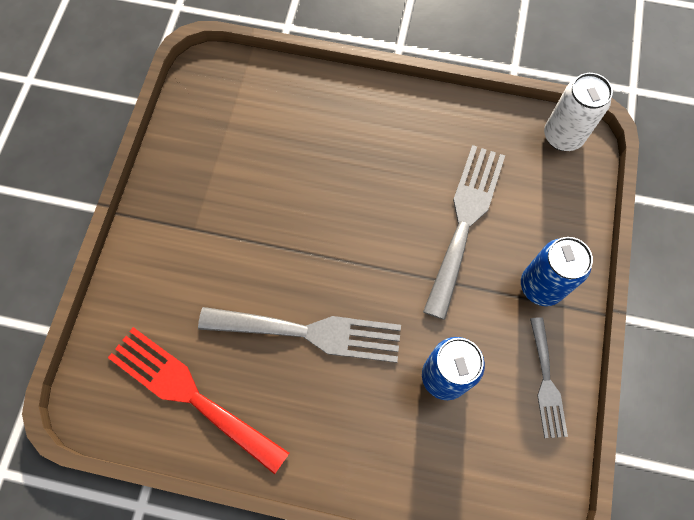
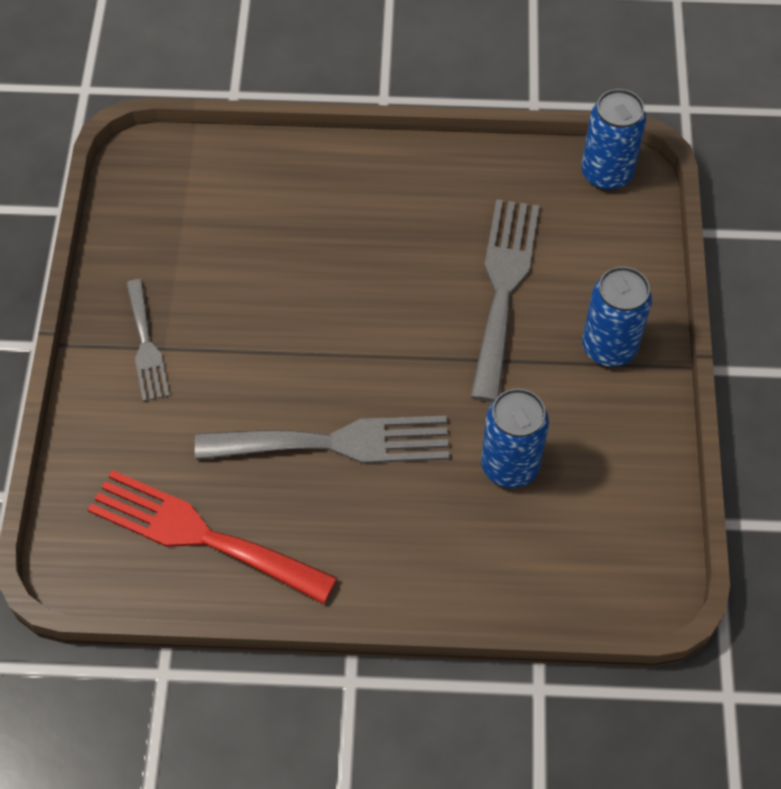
camera: 10 degrees left, 10 degrees down
(546, 382) = (633, 452): grey fork -> grey fork (146, 345)
(562, 136) = (606, 174): white can -> blue can

